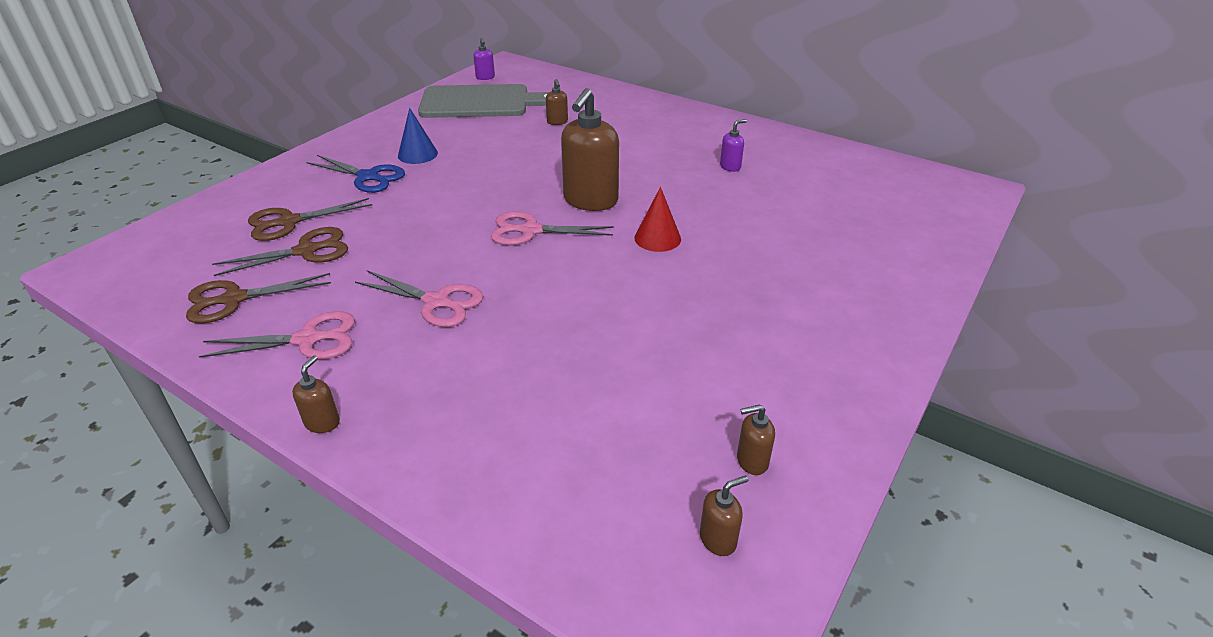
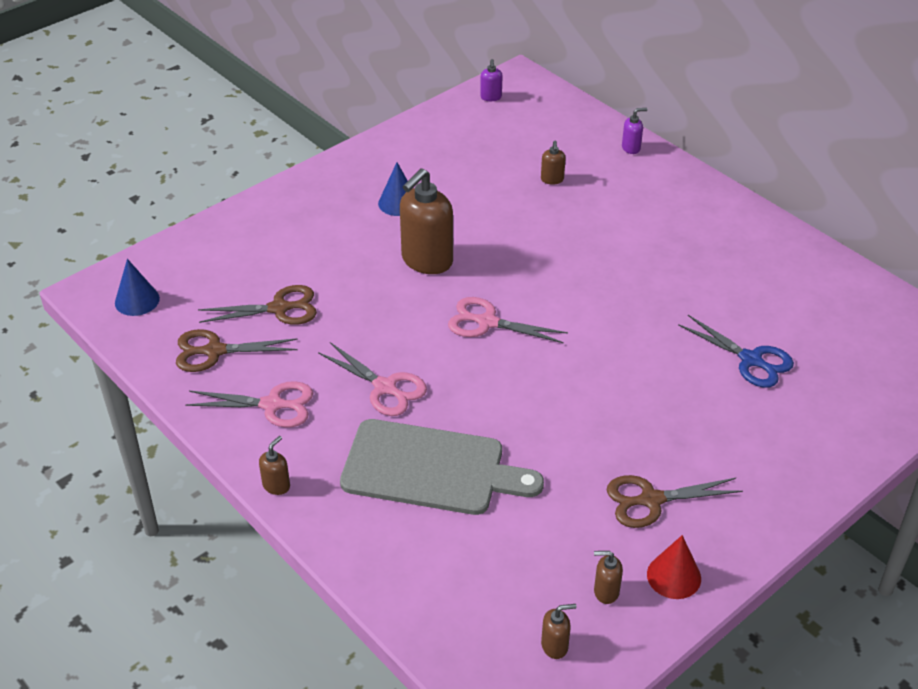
camera: 15 degrees right, 5 degrees up
(139, 267) = (137, 300): none -> blue cone
(289, 222) = (266, 271): brown scissors -> brown scissors (651, 500)
(368, 177) = (345, 226): blue scissors -> blue scissors (751, 360)
(480, 102) = (477, 136): grey cutting board -> grey cutting board (431, 468)
(590, 201) = (555, 295): brown soap dispenser -> brown soap dispenser (426, 260)
(657, 238) = (606, 354): red cone -> red cone (674, 576)
(730, 167) = (715, 275): purple soap dispenser -> purple soap dispenser (631, 148)

